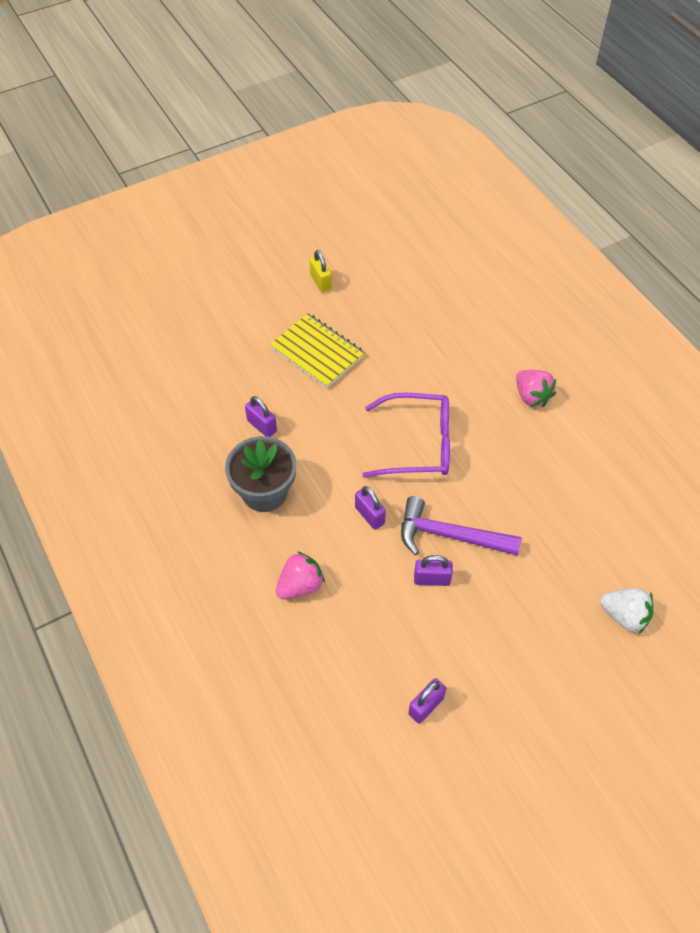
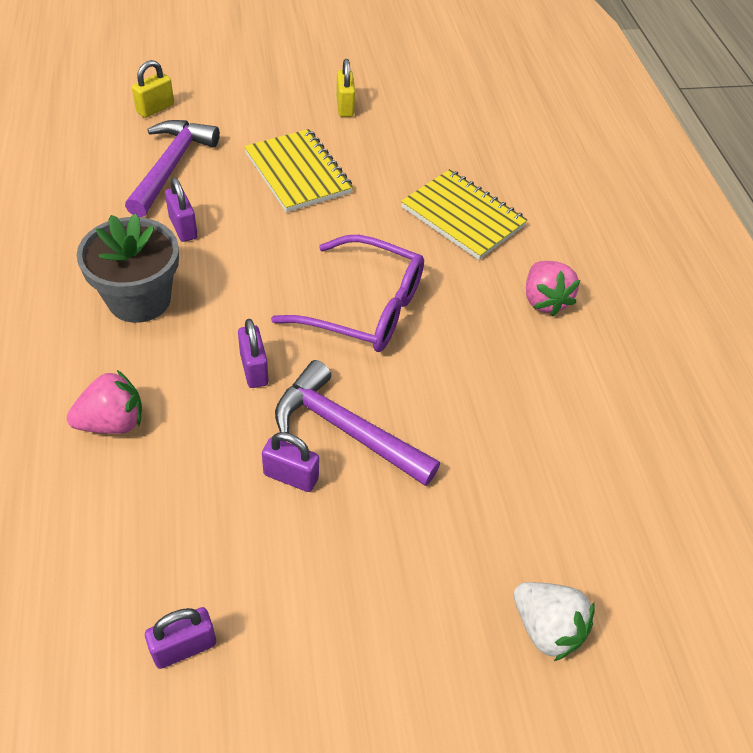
camera: 15 degrees right, 5 degrees down
(182, 332) = (155, 108): none -> yellow padlock
(224, 379) = (171, 166): none -> purple hammer
(449, 349) = (463, 217): none -> yellow notebook

